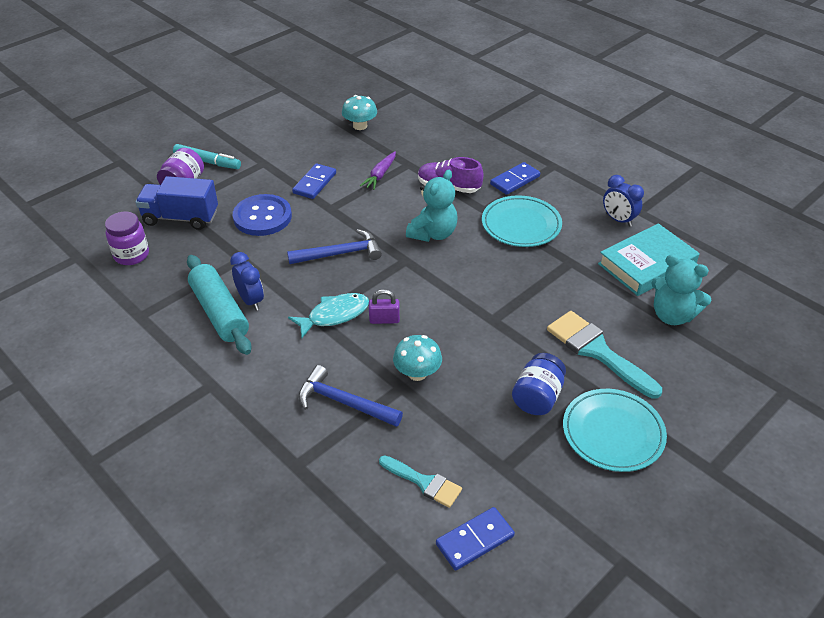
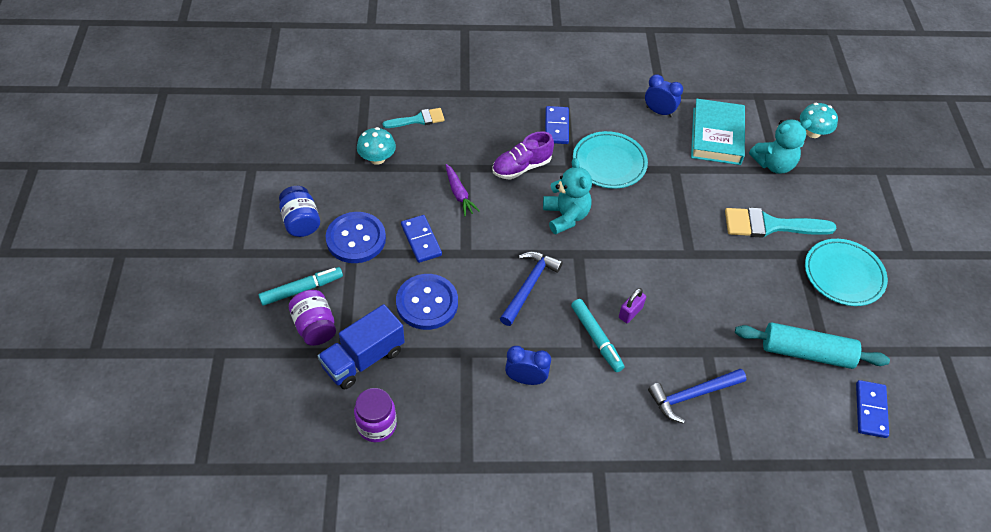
camera: 50 degrees left, 10 degrees up
(219, 312) = (519, 409): turquoise rolling pin -> turquoise rolling pin (806, 353)
(278, 157) = (356, 239): none -> blue button
(334, 315) = (596, 338): turquoise fish -> turquoise marker
(417, 373) = (702, 333): turquoise mushroom -> turquoise mushroom (813, 132)
(424, 482) = (803, 402): turquoise brush -> turquoise brush (418, 119)
(537, 397) = (782, 287): blue jar -> blue jar (301, 222)
(618, 220) = (659, 112): blue clock -> blue clock turned 150 degrees counterclockwise

